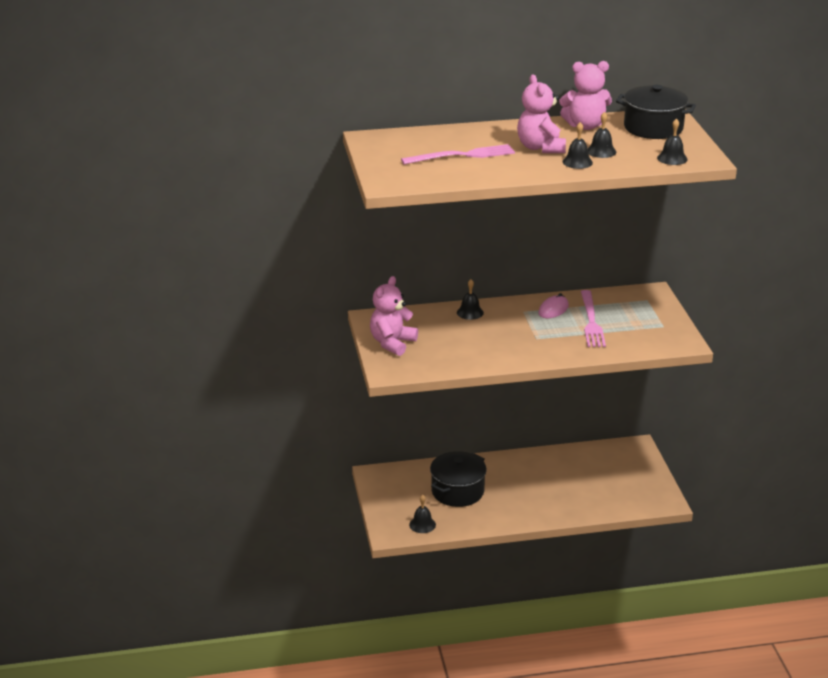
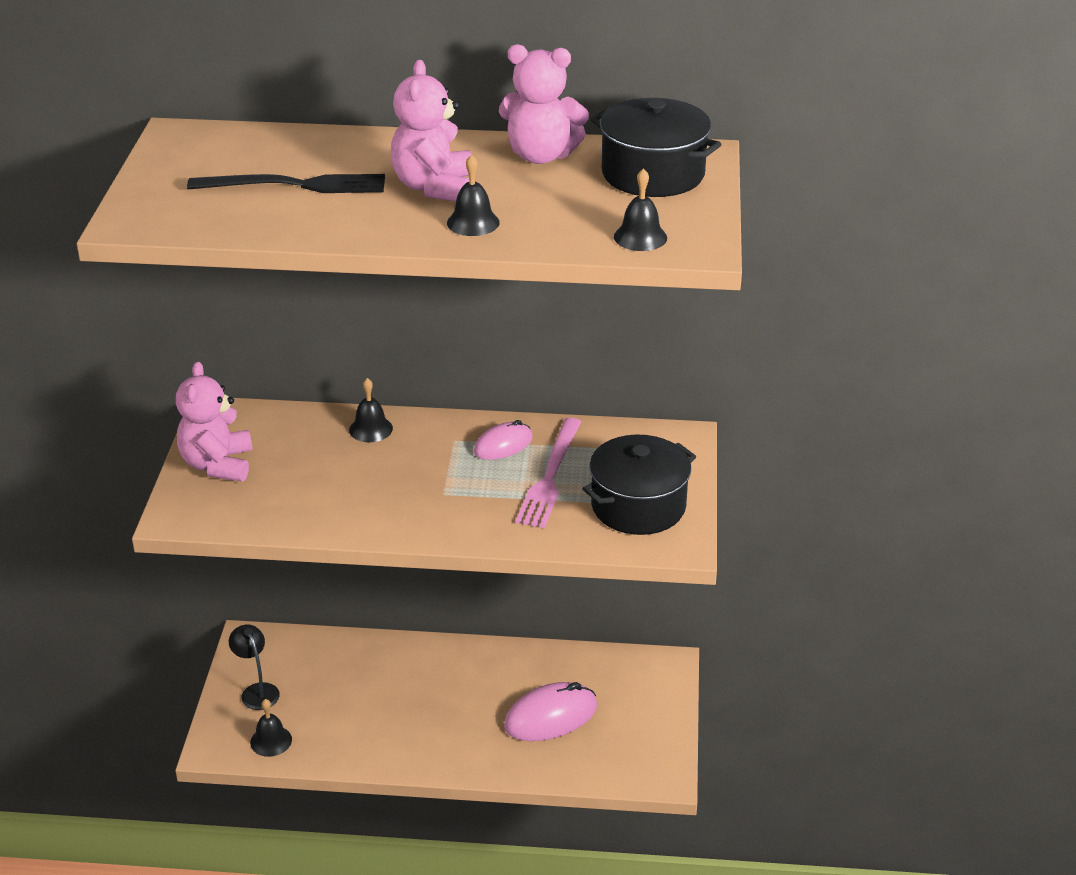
camera: 15 degrees right, 5 degrees up
(392, 343) = (218, 465): pink teddy bear -> pink teddy bear turned 45 degrees counterclockwise
(397, 500) = (257, 691): none -> black lamp
(457, 491) = (353, 693): black pot -> black pot (638, 506)
(462, 155) = (295, 185): pink fork -> black fork
(584, 483) = (550, 716): none -> pink mouse
(601, 151) = (529, 207): black bell -> none

